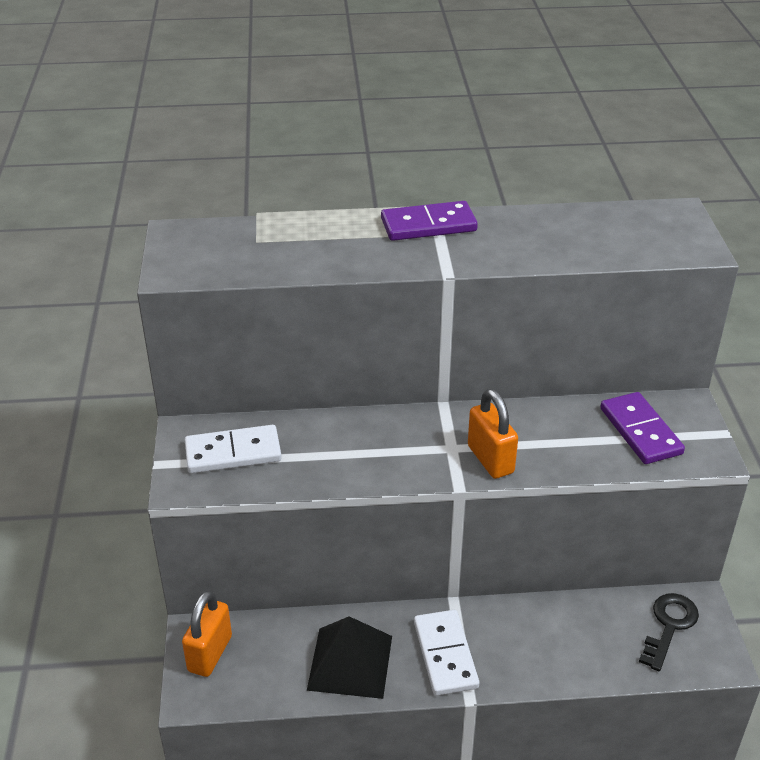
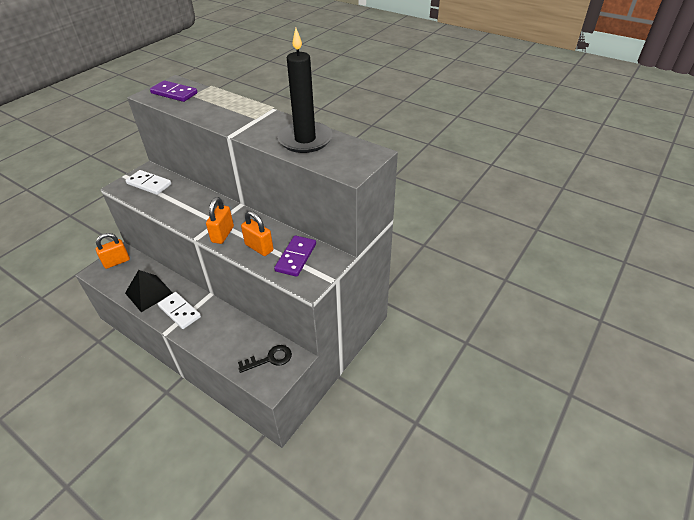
camera: 40 degrees right, 5 degrees up
(428, 225) = (259, 114): purple domino -> purple domino (174, 93)
(445, 655) = (179, 311): white domino -> white domino turned 75 degrees counterclockwise
(564, 233) = (305, 140): none -> black candle
(572, 447) = (259, 247): none -> orange padlock

